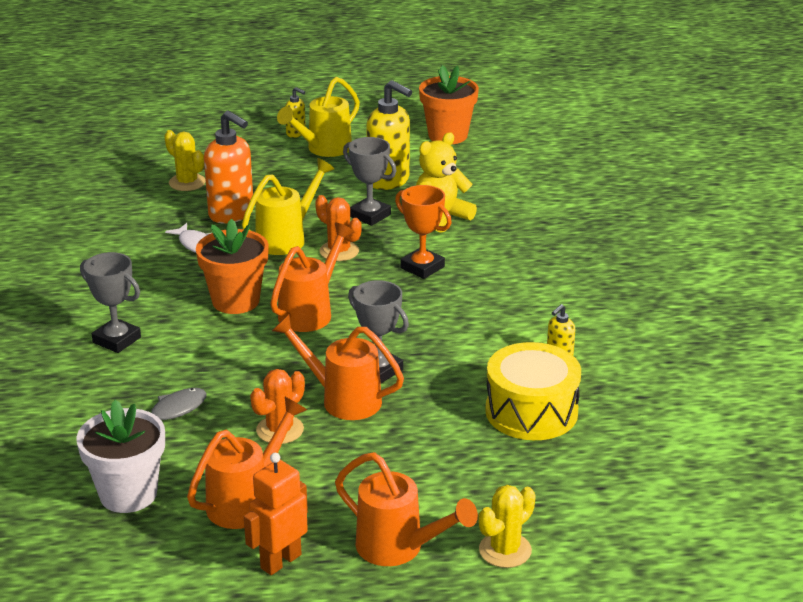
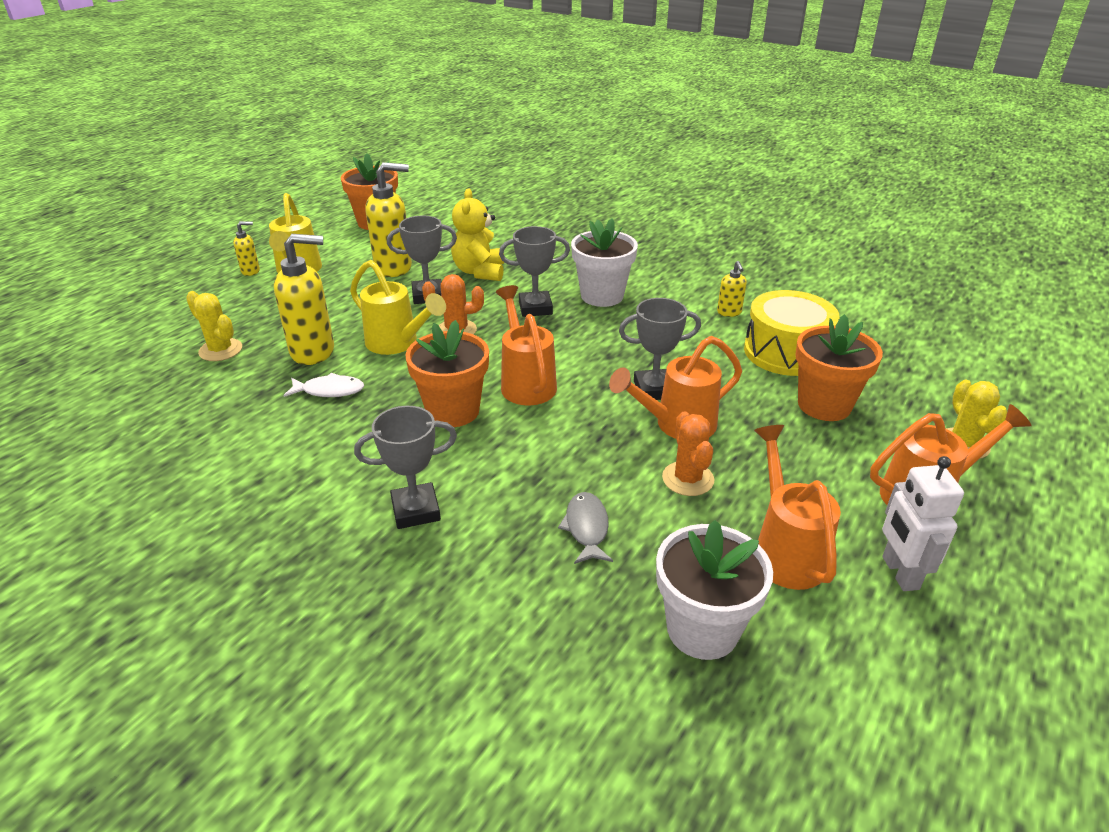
camera: 50 degrees left, 5 degrees up
(187, 182) = (220, 350): yellow cactus -> yellow cactus turned 45 degrees clockwise
(232, 214) = (313, 352): orange soap dispenser -> yellow soap dispenser
(280, 561) = (899, 573): orange robot -> white robot
(287, 238) = (398, 344): yellow watering can -> yellow watering can turned 135 degrees clockwise
(422, 267) = (535, 308): orange trophy -> grey trophy
(469, 459) = (824, 405): none -> orange flower pot
(490, 287) = (602, 296): none -> white flower pot

